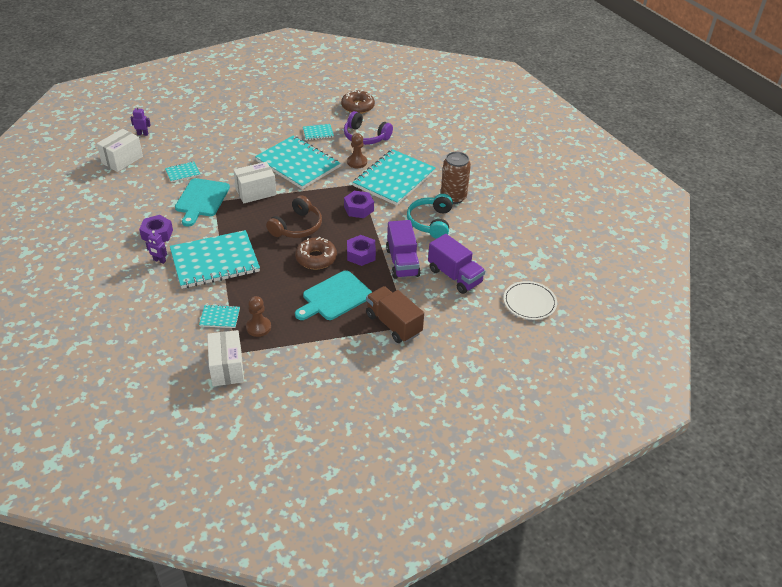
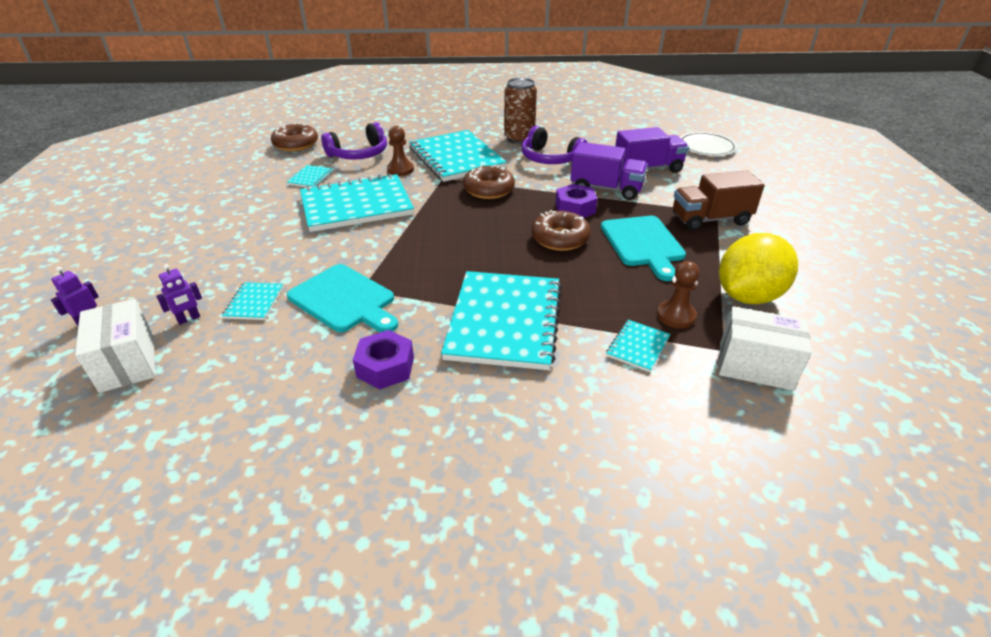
camera: 60 degrees left, 5 degrees down
(159, 260) = (458, 380): purple robot -> purple robot (189, 319)
(256, 192) = (380, 249): white box -> none
(297, 227) = (486, 236): brown headphones -> none
(300, 356) = (748, 296): none -> yellow lemon
(358, 209) = (489, 189): purple nut -> brown donut
(431, 222) = (550, 158): turquoise headphones -> purple headphones

